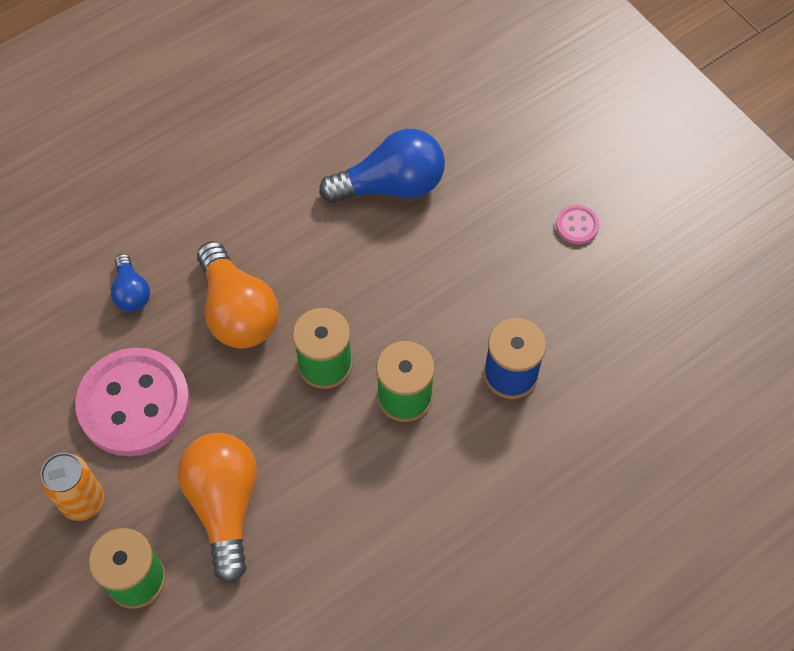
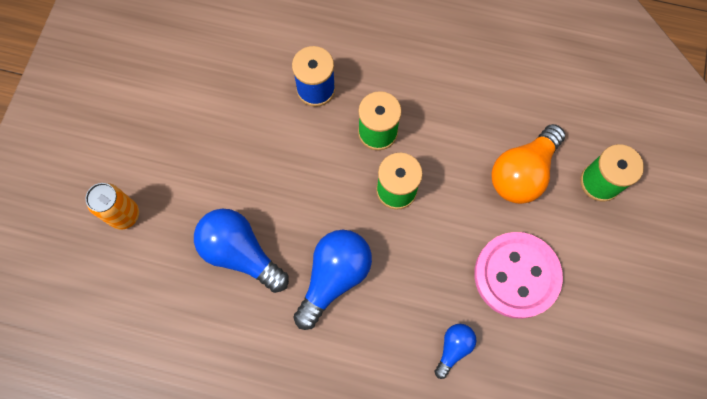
camera: 130 degrees left, 10 degrees up
(83, 501) = (592, 249): orange can -> orange can (124, 215)
(238, 312) = (408, 269): orange light bulb -> none
(293, 244) = (334, 277): none -> blue light bulb
(577, 225) = (183, 123): pink button -> none

